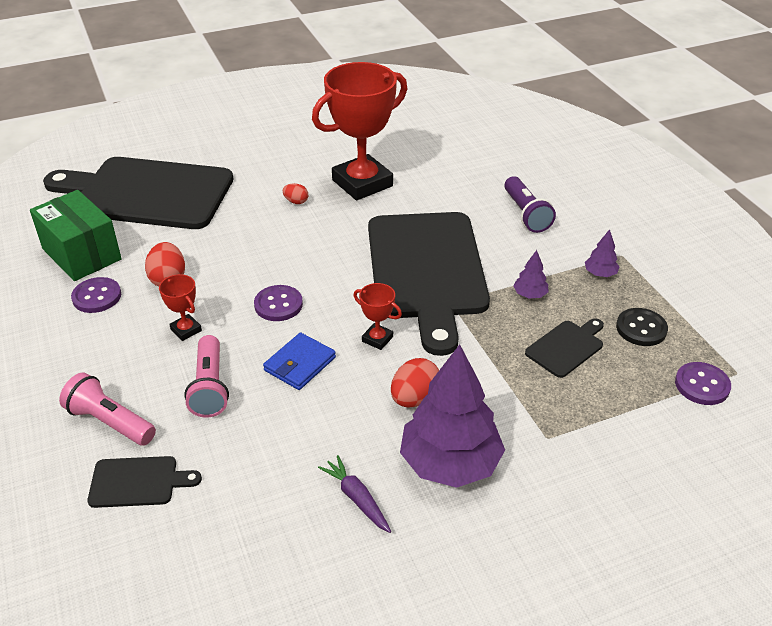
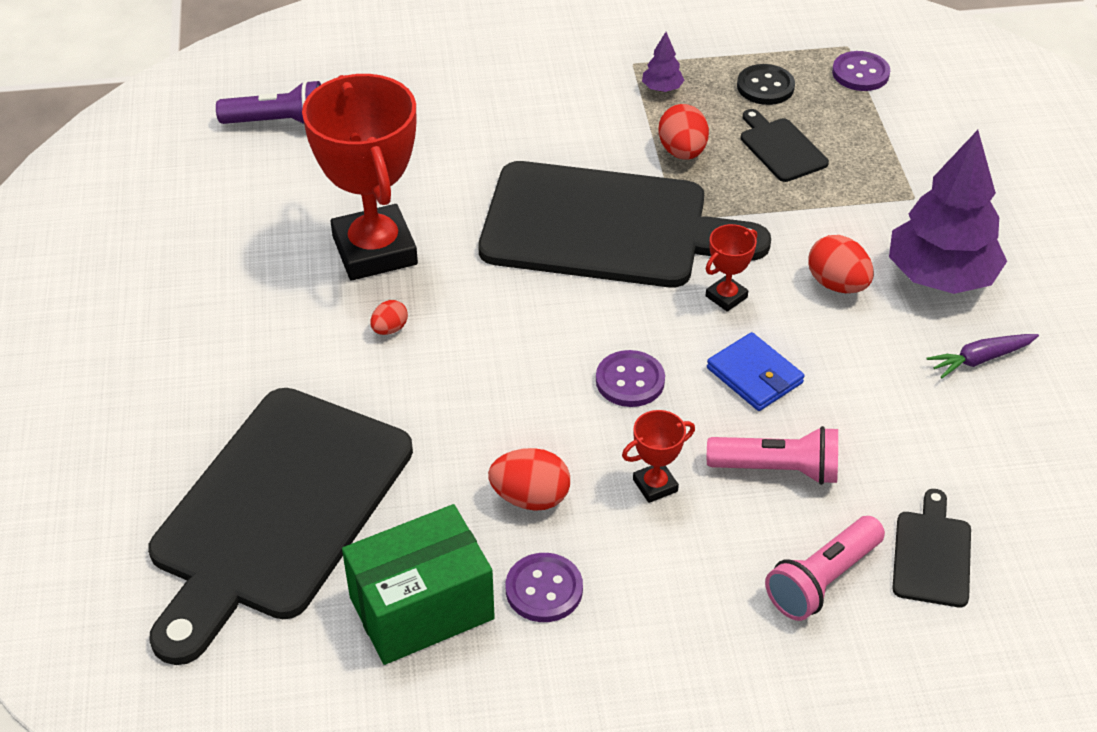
camera: 75 degrees left, 5 degrees up
(526, 214) = (520, 115): purple flashlight -> purple flashlight (278, 122)
(530, 295) = (682, 152): purple tree -> red egg

